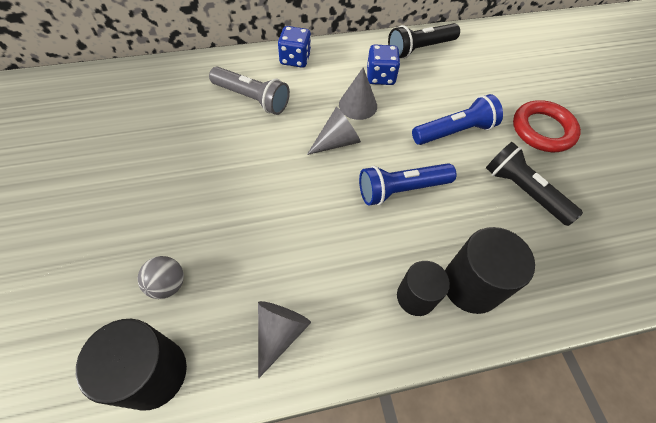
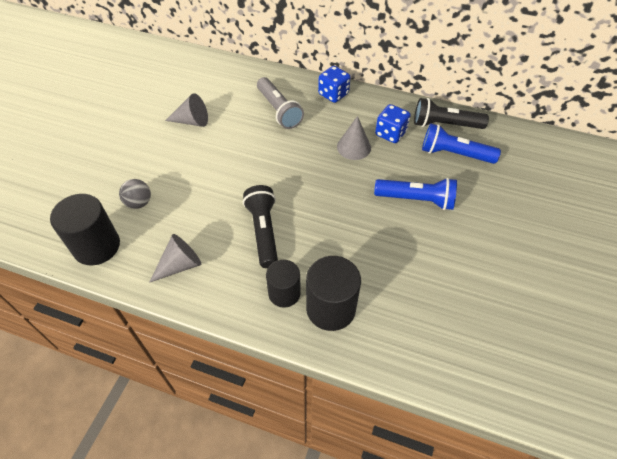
camera: 35 degrees right, 5 degrees down
(337, 141) = (315, 166): grey cone -> grey cone (192, 121)
(401, 189) = (335, 220): blue flashlight -> blue flashlight (454, 154)
(523, 191) = (435, 269): black flashlight -> black flashlight (263, 231)
(542, 130) = (499, 233): red ring -> none

